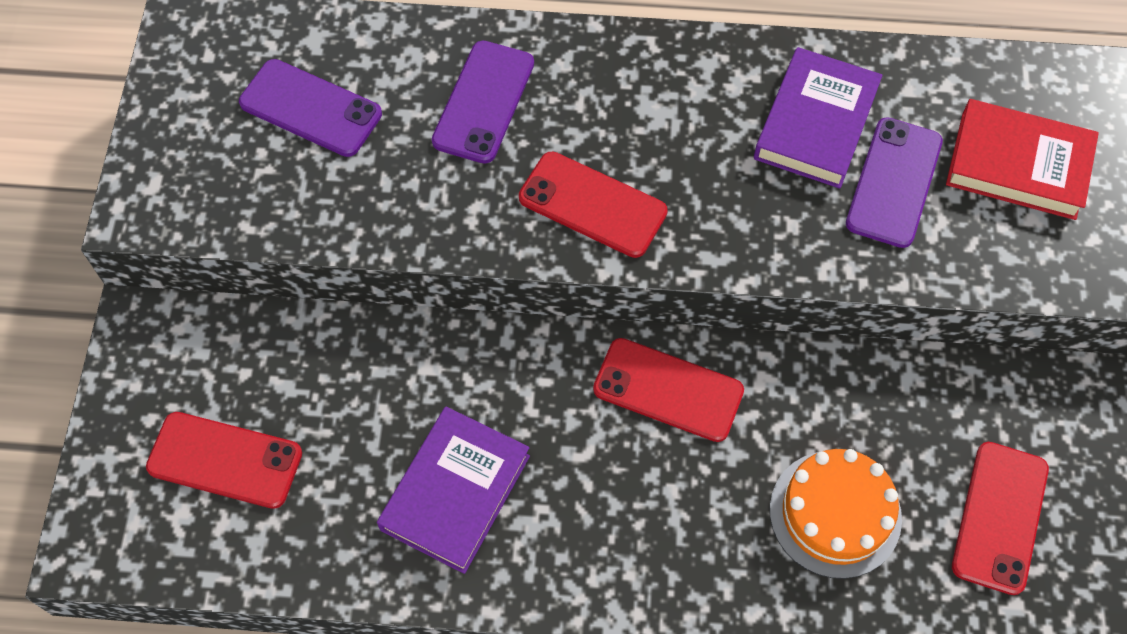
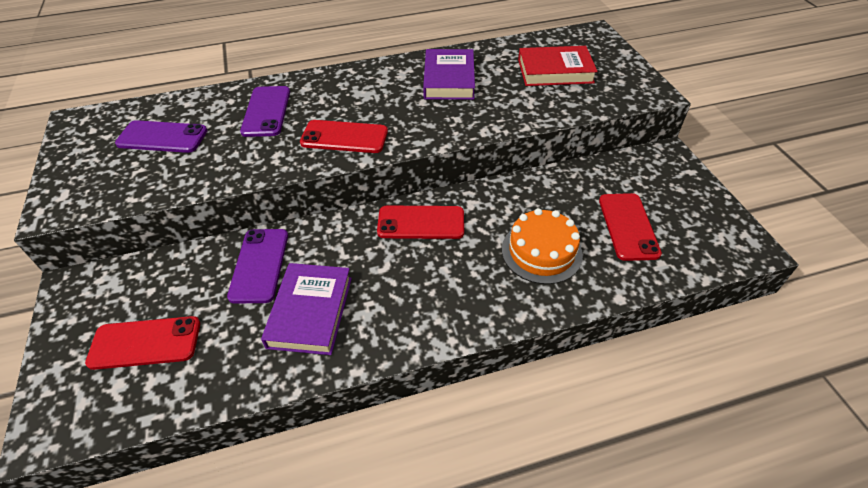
camera: 20 degrees left, 15 degrees down
(894, 182) = (499, 91): purple phone -> purple phone (259, 265)

